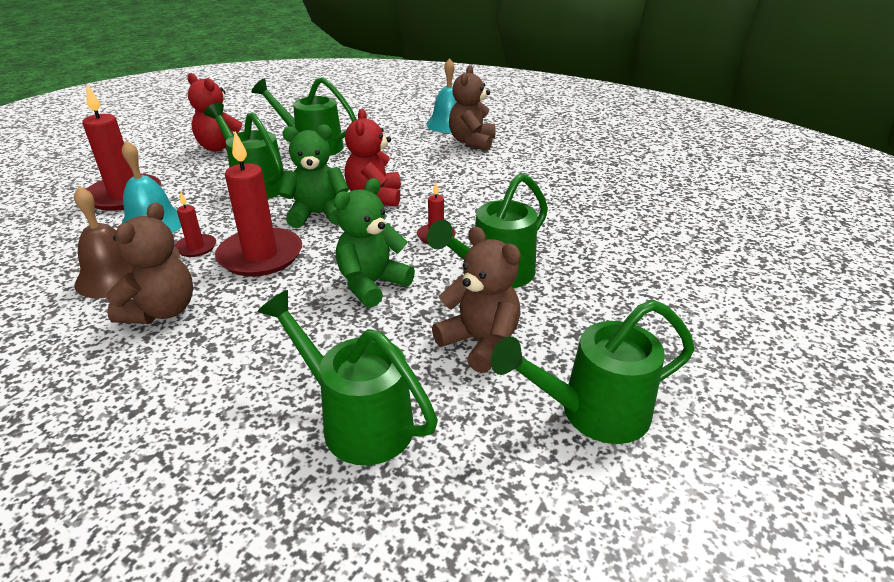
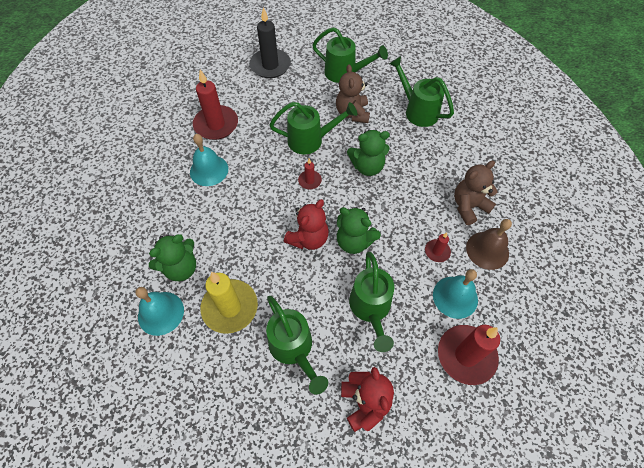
camera: 140 degrees left, 25 degrees up
(260, 256) = (406, 221): red candle -> red candle (216, 124)
(357, 421) = (417, 111): green watering can -> green watering can turned 150 degrees clockwise
(396, 143) = (230, 307): none -> yellow candle
(472, 142) = (181, 268): brown teddy bear -> green teddy bear
(565, 195) = (209, 170): none -> turquoise bell
(730, 341) = (270, 65): none -> black candle

